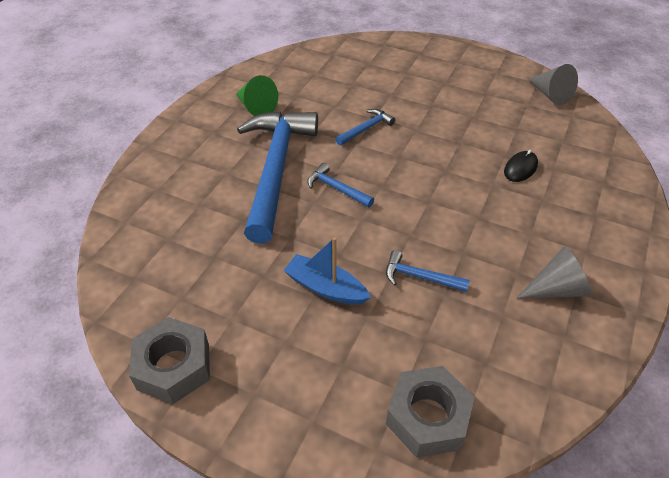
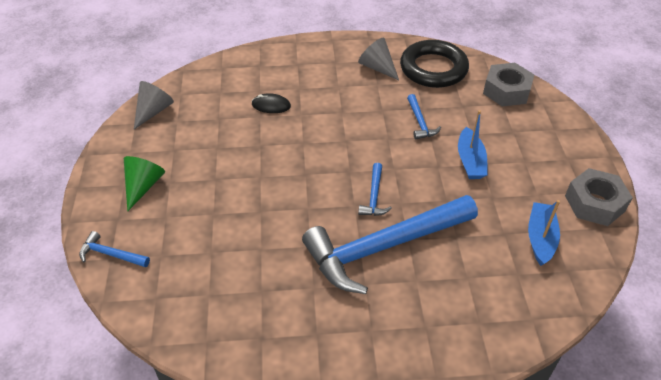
camera: 120 degrees left, 0 degrees up
(183, 281) = (540, 238): none -> blue boat
(256, 107) = (305, 316): green cone -> green cone (143, 186)
(366, 129) = (281, 210): blue hammer -> blue hammer (111, 254)
(526, 353) = (433, 69): none -> black ring

